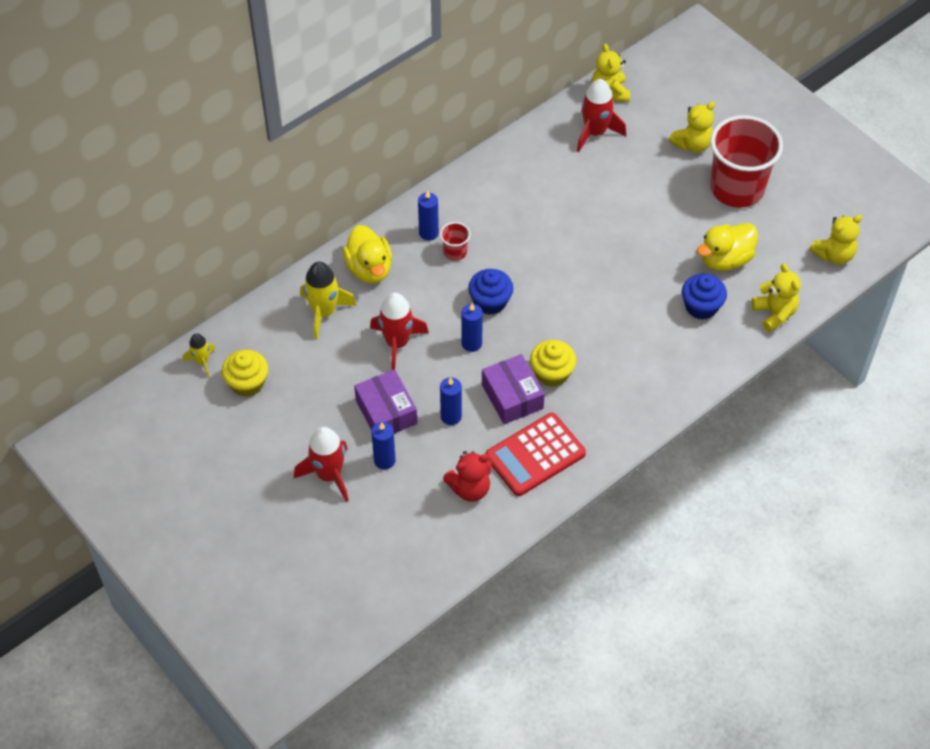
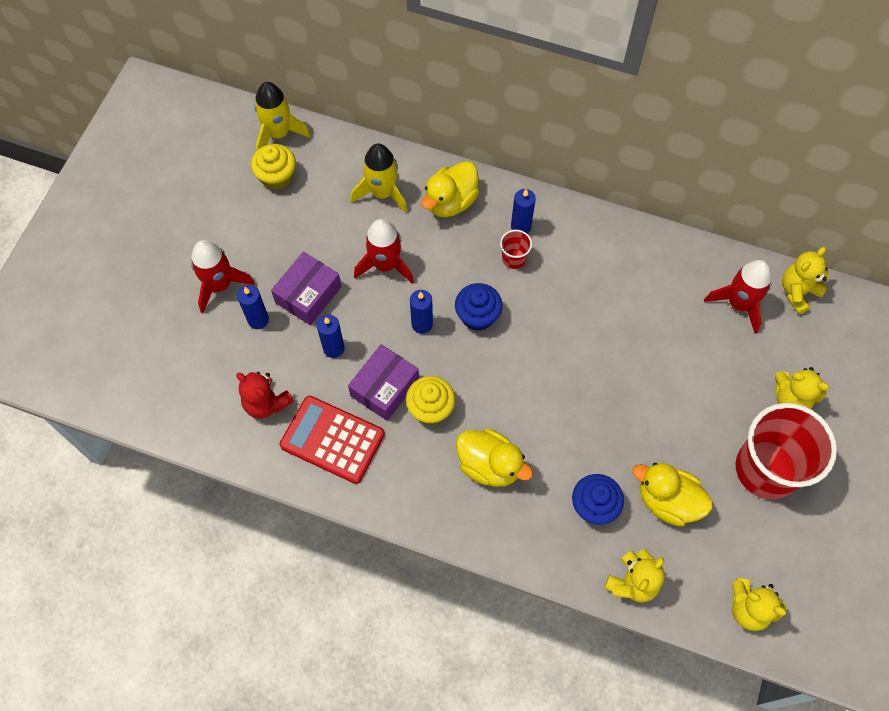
camera: 60 degrees right, 10 degrees up
(202, 362) = (278, 134): yellow rocket -> yellow rocket, size x1.74
(626, 357) = (489, 465): none -> yellow duck

